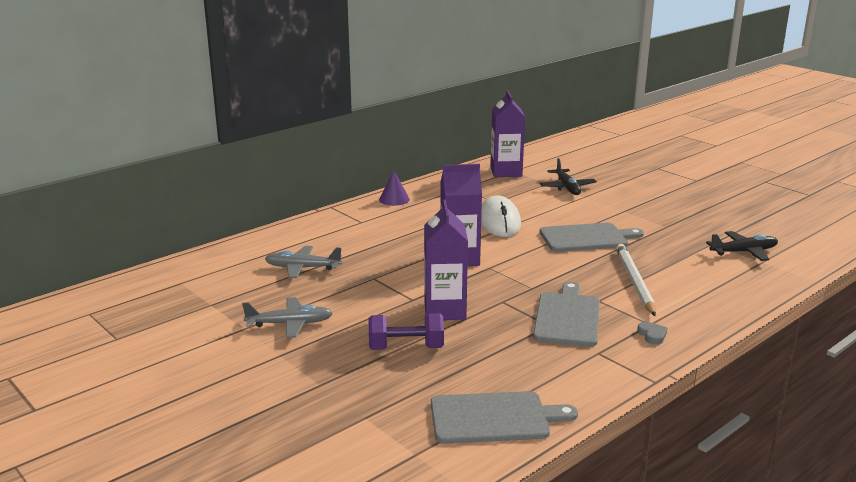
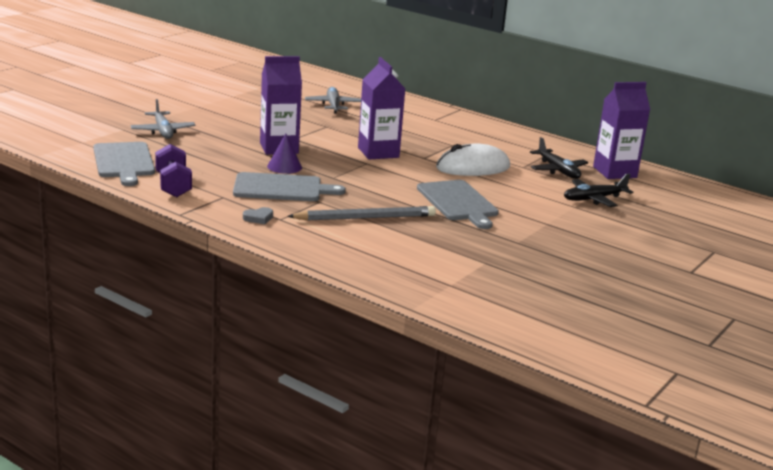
camera: 75 degrees right, 0 degrees up
(289, 324) = (242, 106): grey plane -> grey plane (163, 131)
(394, 199) = (495, 129): purple cone -> purple cone (284, 167)
(406, 348) = (215, 137): purple dumbbell -> purple dumbbell (173, 185)
(634, 281) = (365, 218): white pencil -> grey pencil
(743, 252) = (471, 277): black plane -> black plane (558, 170)

